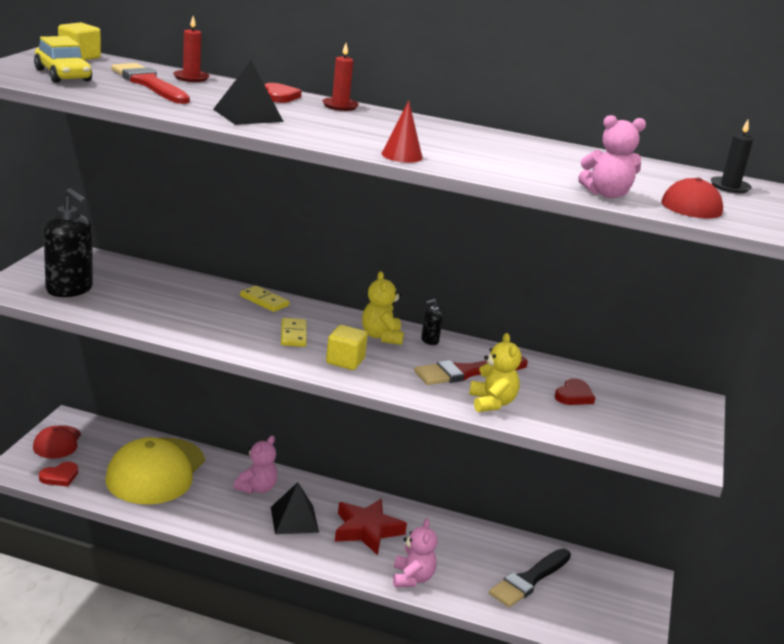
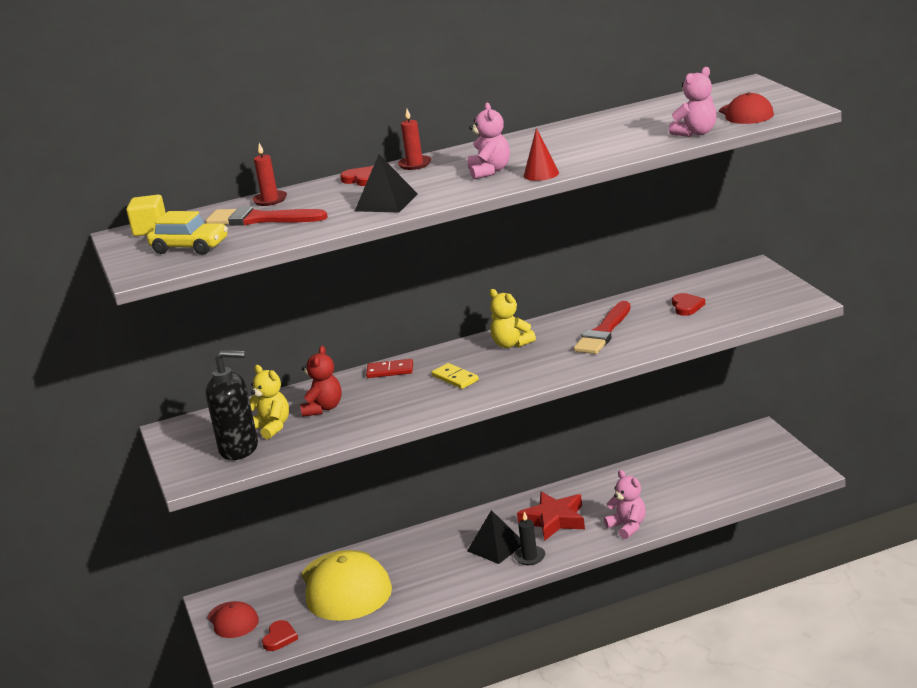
camera: 30 degrees left, 0 degrees up
(171, 298) = (323, 408): none -> red teddy bear
(257, 488) = (437, 547): pink teddy bear -> pink teddy bear (489, 171)
(264, 301) = (390, 371): yellow domino -> red domino
(345, 361) = (520, 372): yellow cube -> none
(429, 341) = (545, 328): black soap dispenser -> none
(492, 403) = (651, 340): yellow teddy bear -> yellow teddy bear (271, 427)
(529, 580) = (697, 478): black brush -> none
(729, 187) = (738, 92): black candle -> black candle (530, 557)

